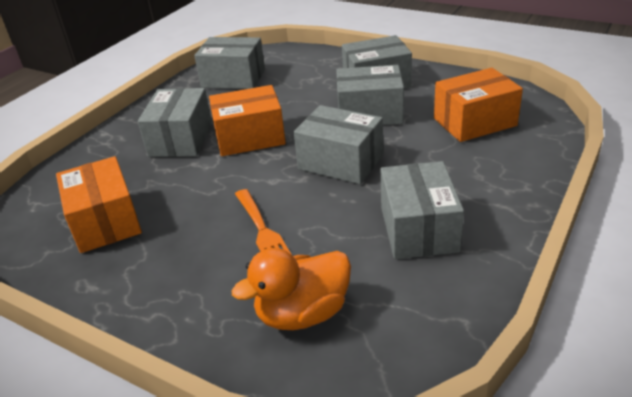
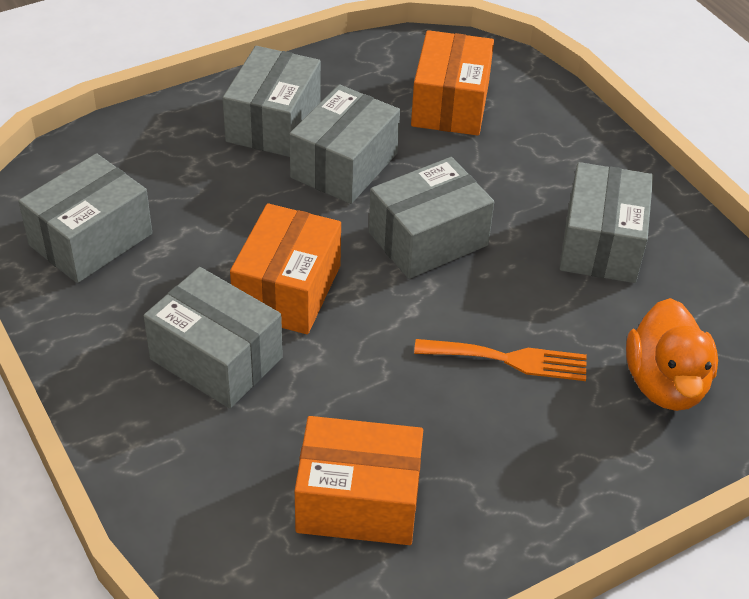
camera: 65 degrees left, 10 degrees up
(418, 229) = (601, 244): grey box -> grey box turned 75 degrees clockwise

